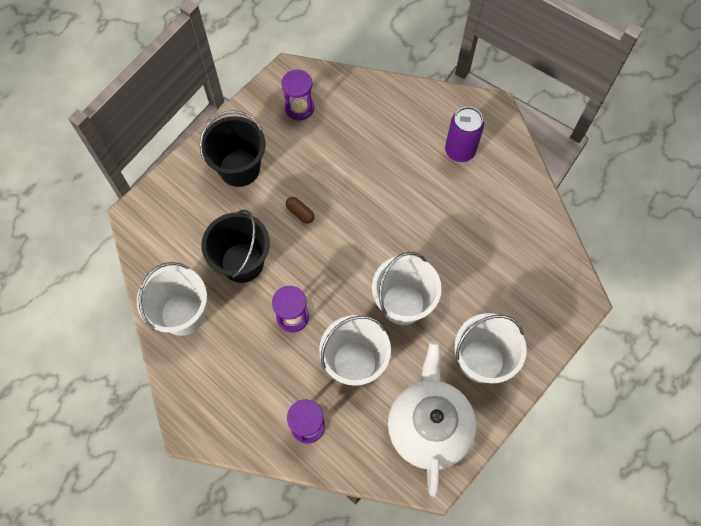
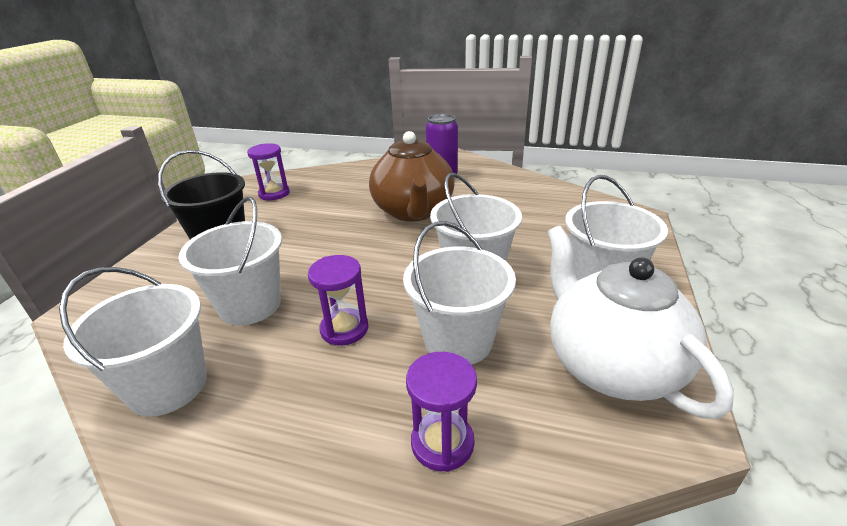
camera: 25 degrees left, 35 degrees down
(242, 262) = (250, 305): black bucket -> white bucket
(300, 213) = (308, 248): brown capsule -> none
(403, 199) = (413, 211): none -> brown teapot

